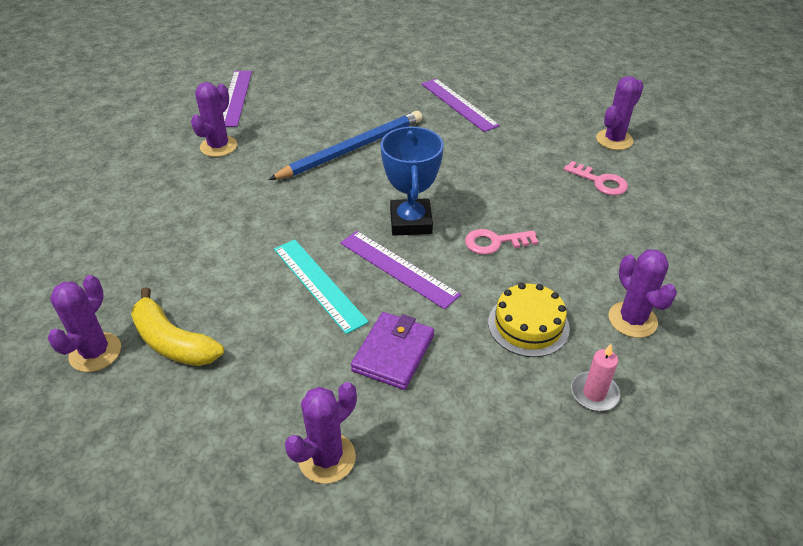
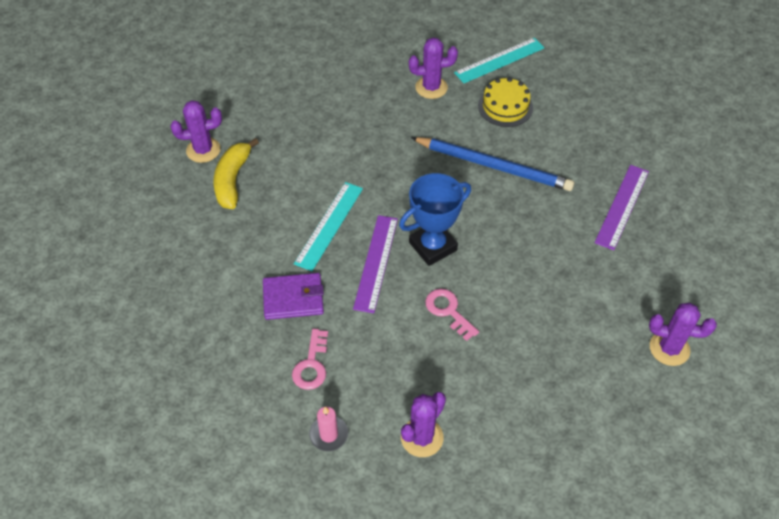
camera: 60 degrees right, 10 degrees up
(235, 98) = (499, 60): purple ruler -> turquoise ruler
(327, 458) = (192, 304): purple cactus -> none
(528, 325) = (371, 368): yellow cake -> yellow cake (505, 106)
(600, 181) = (590, 358): pink key -> pink key (311, 365)

